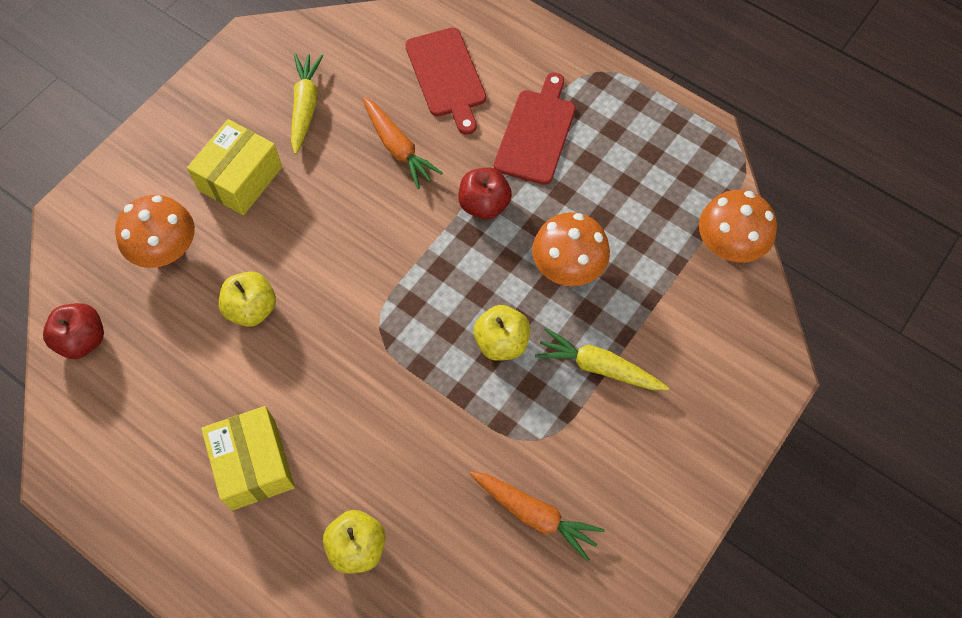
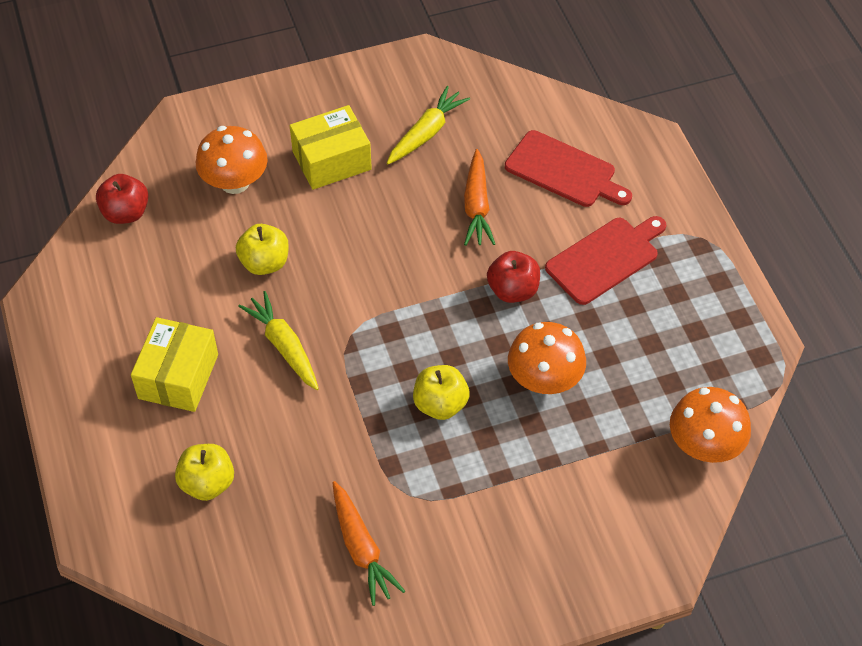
camera: 35 degrees right, 10 degrees down
(446, 76) = (564, 171): red cutting board -> red cutting board turned 75 degrees counterclockwise
(598, 367) = (506, 472): yellow carrot -> yellow carrot (284, 346)

